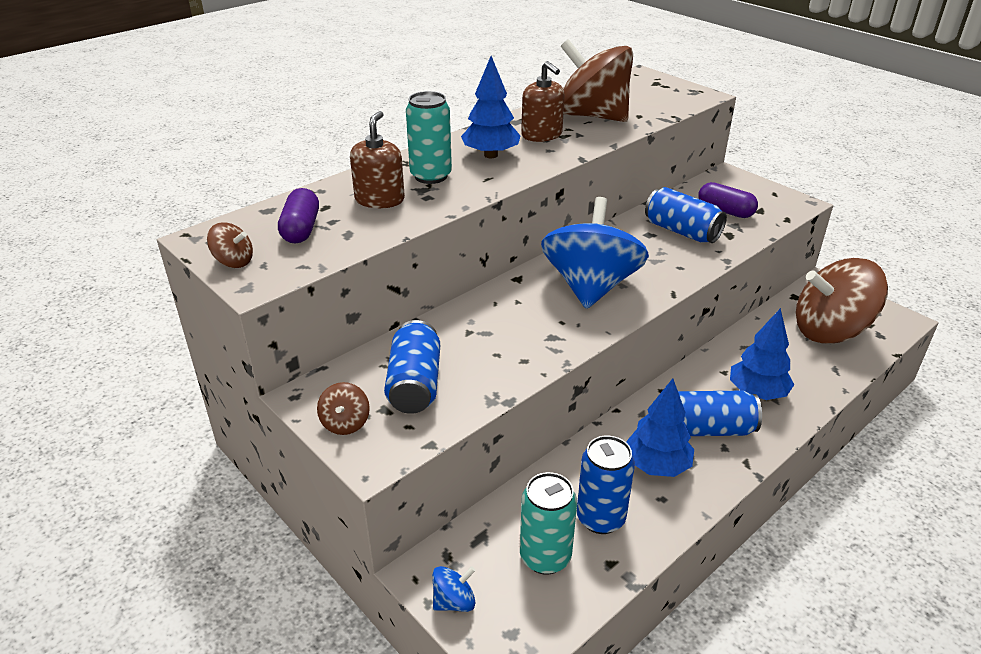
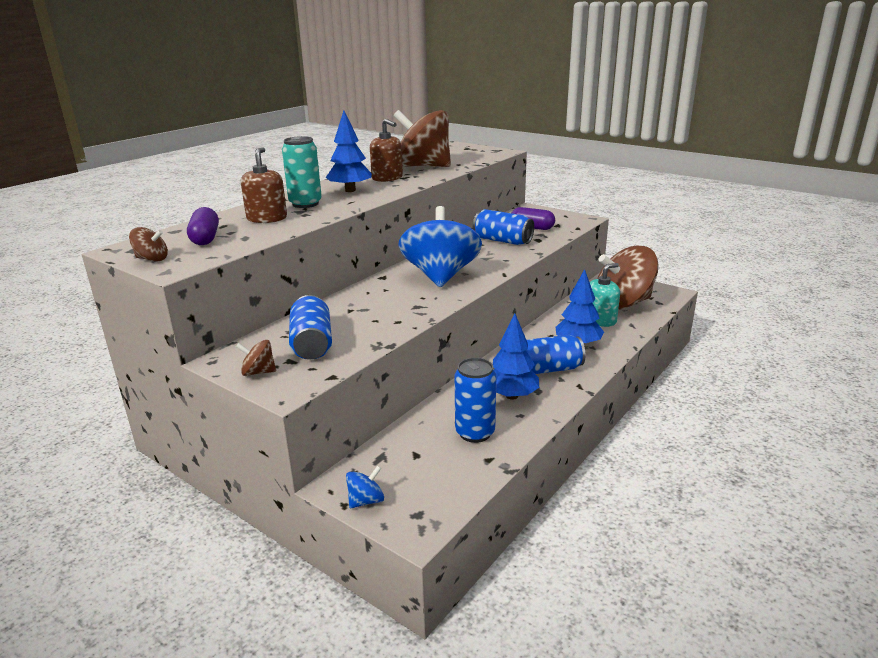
camera: 10 degrees left, 10 degrees down
(345, 423) = (258, 372): brown spinning top -> brown spinning top turned 105 degrees clockwise
(545, 557) = (435, 462): turquoise can -> none
(794, 355) = (600, 320): none -> turquoise soap dispenser

